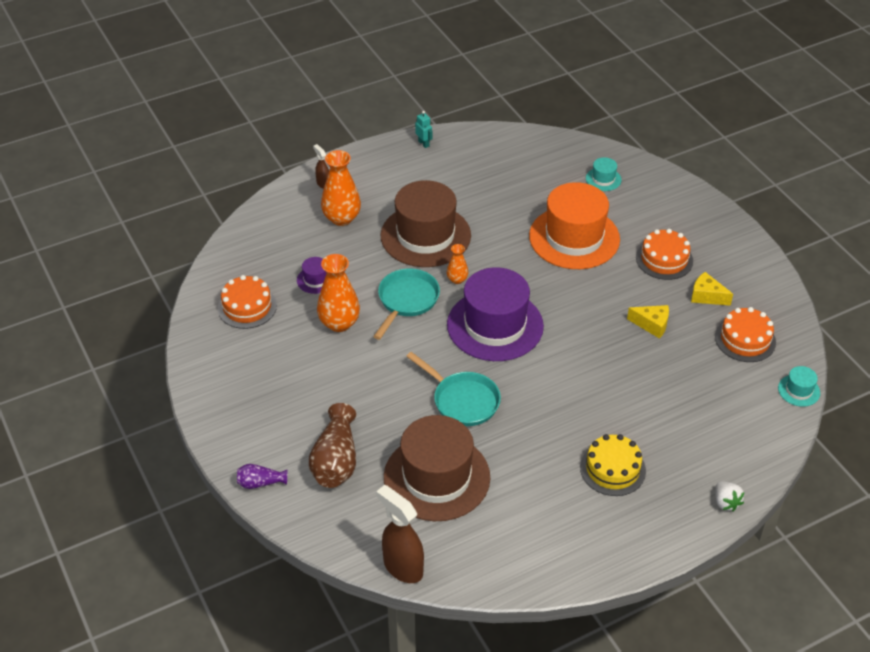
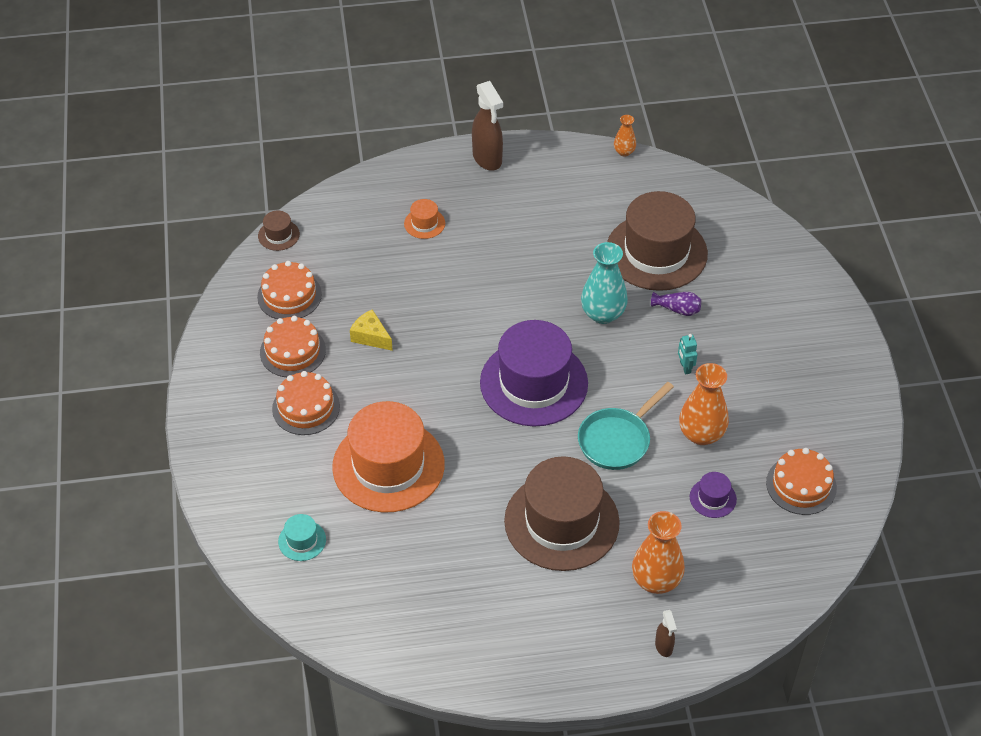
camera: 160 degrees left, 5 degrees up
(260, 483) = (822, 291): purple vase -> purple vase (677, 309)
(336, 461) = (745, 291): brown vase -> none
(402, 567) = (713, 192): brown spray bottle -> brown spray bottle (487, 159)
(423, 143) = (503, 677): turquoise robot -> turquoise robot (685, 367)
(457, 279) = (550, 450): orange vase -> orange vase (624, 152)
(462, 400) = (603, 314): turquoise pan -> turquoise vase
(612, 469) = (495, 217): yellow cake -> none
(675, 441) = (424, 223): none -> orange hat
(706, 296) = (292, 351): yellow cheese -> orange cake
(726, 502) = (415, 166): white strawberry -> none
(799, 390) = (278, 235): turquoise hat -> brown hat

